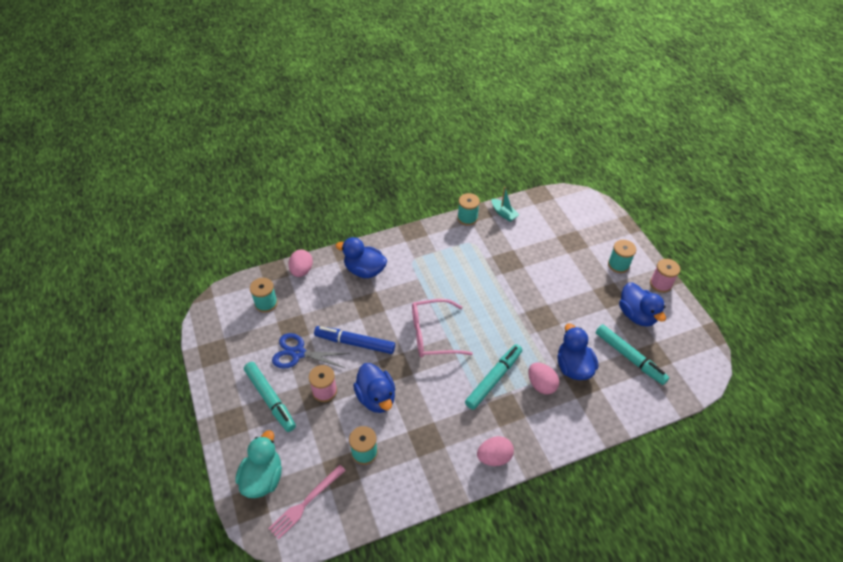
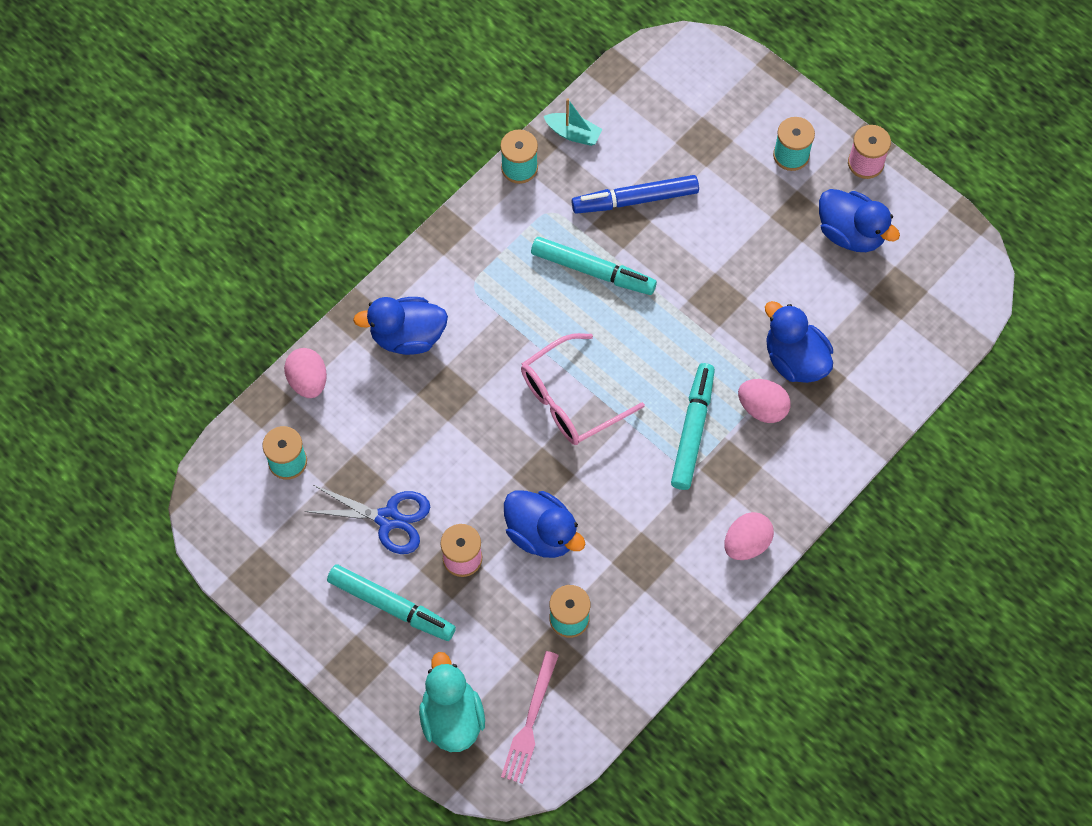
camera: 25 degrees left, 15 degrees up
(298, 353) = (388, 519): blue scissors -> blue scissors turned 150 degrees counterclockwise
(355, 343) = (463, 465): blue marker -> blue marker (635, 200)
(629, 357) = (867, 309): turquoise marker -> turquoise marker (593, 271)

